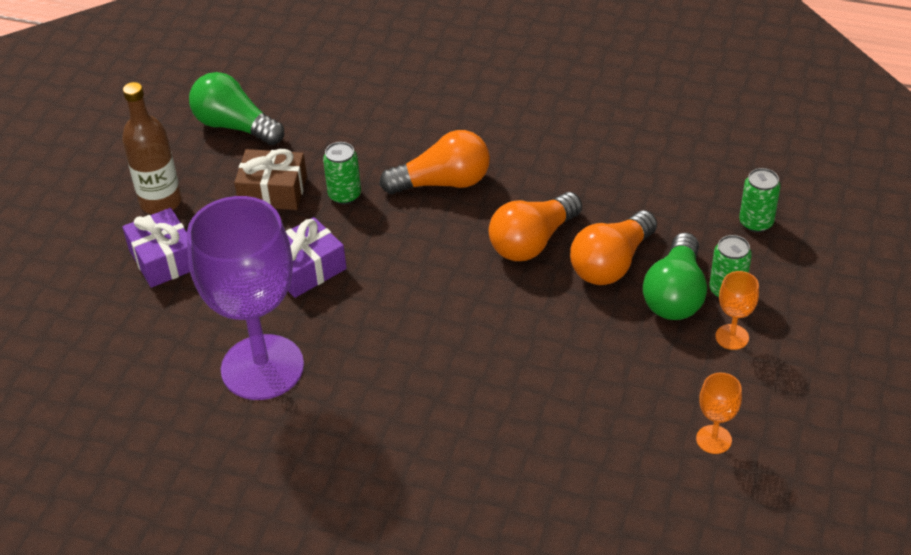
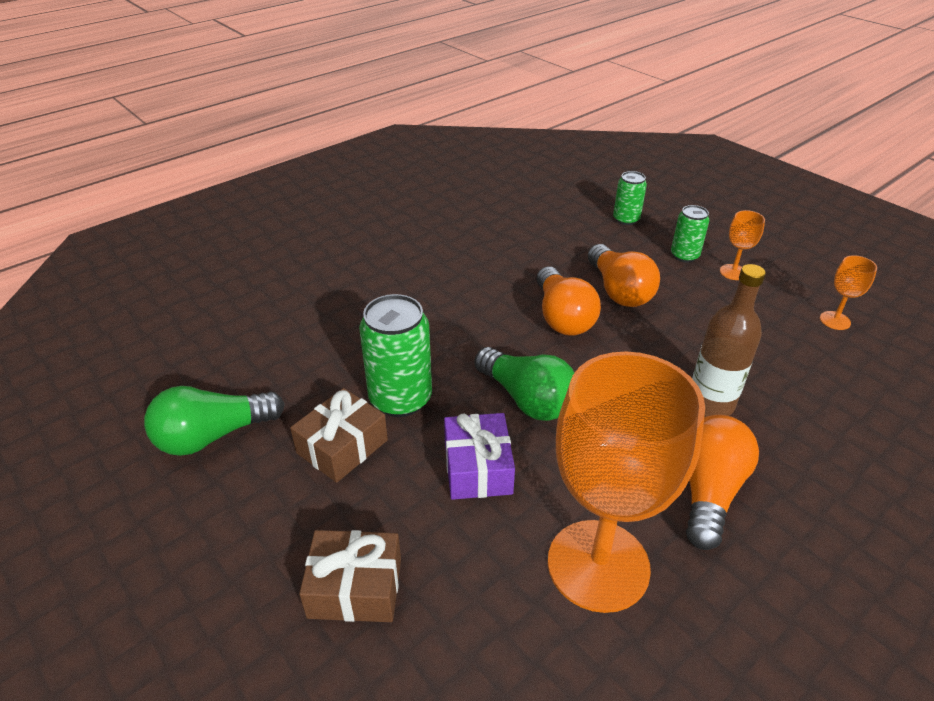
camera: 60 degrees left, 5 degrees down
(161, 202) = (258, 550): brown bottle -> brown bottle (710, 403)
(164, 259) = (355, 587): purple gift -> brown gift
(262, 367) = (598, 565): purple goblet -> orange goblet
(344, 195) = (400, 399): green can -> green can, size x1.72
(443, 183) = (446, 334): orange light bulb -> orange light bulb (708, 491)
(675, 295) = (673, 277): green light bulb -> green light bulb (527, 399)

